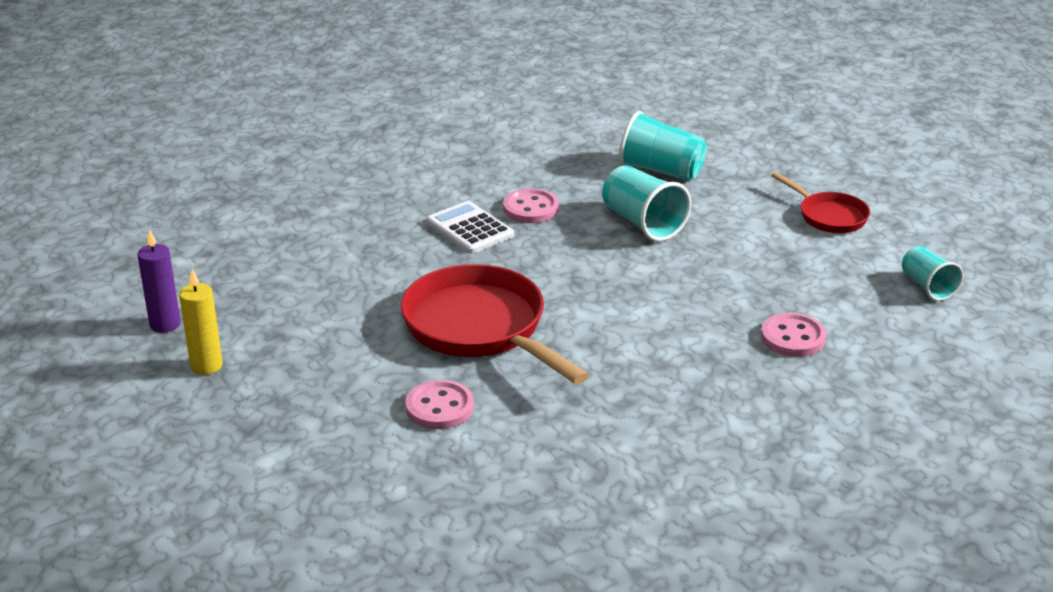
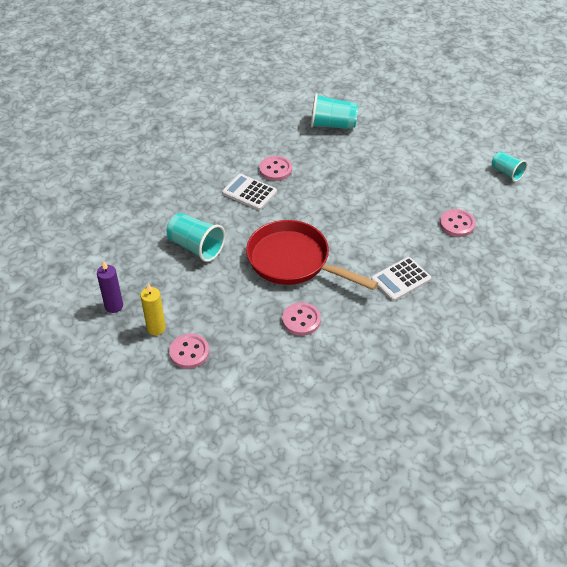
camera: 20 degrees left, 15 degrees up
(234, 408) = (189, 352): none -> pink button
(642, 223) = (341, 165): turquoise cup -> turquoise cup (196, 247)
(644, 391) = (401, 279): none -> white calculator
(829, 216) = (436, 136): red pan -> none

